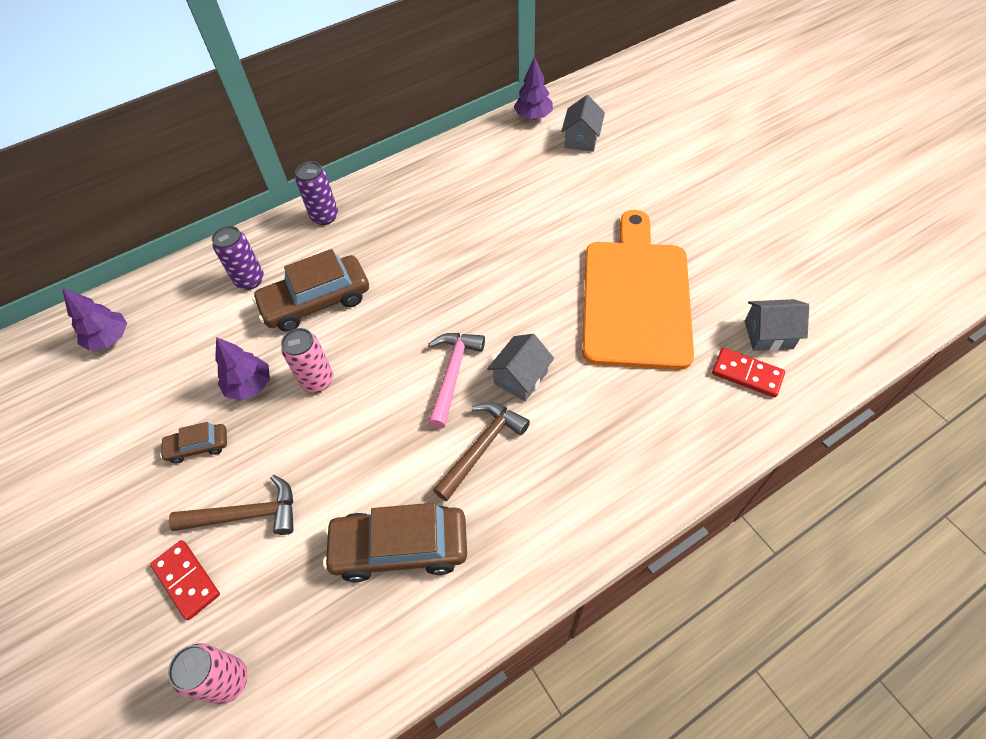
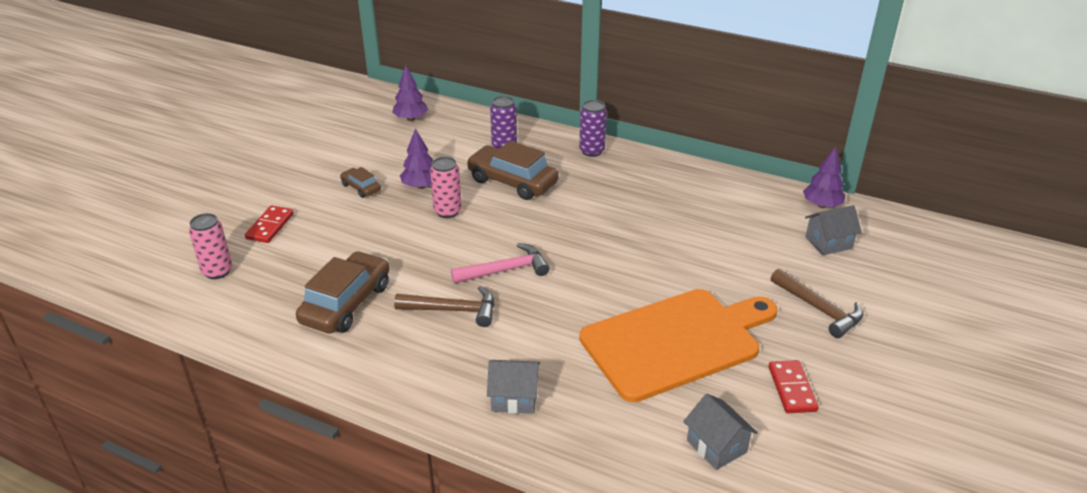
camera: 55 degrees right, 20 degrees down
(247, 514) = (327, 228): brown hammer -> brown hammer (819, 309)
(400, 547) = (346, 303): brown car -> brown car turned 60 degrees clockwise
(520, 378) = (531, 306): grey house -> grey house (514, 398)
(747, 374) = (655, 444): red domino -> red domino (791, 389)

